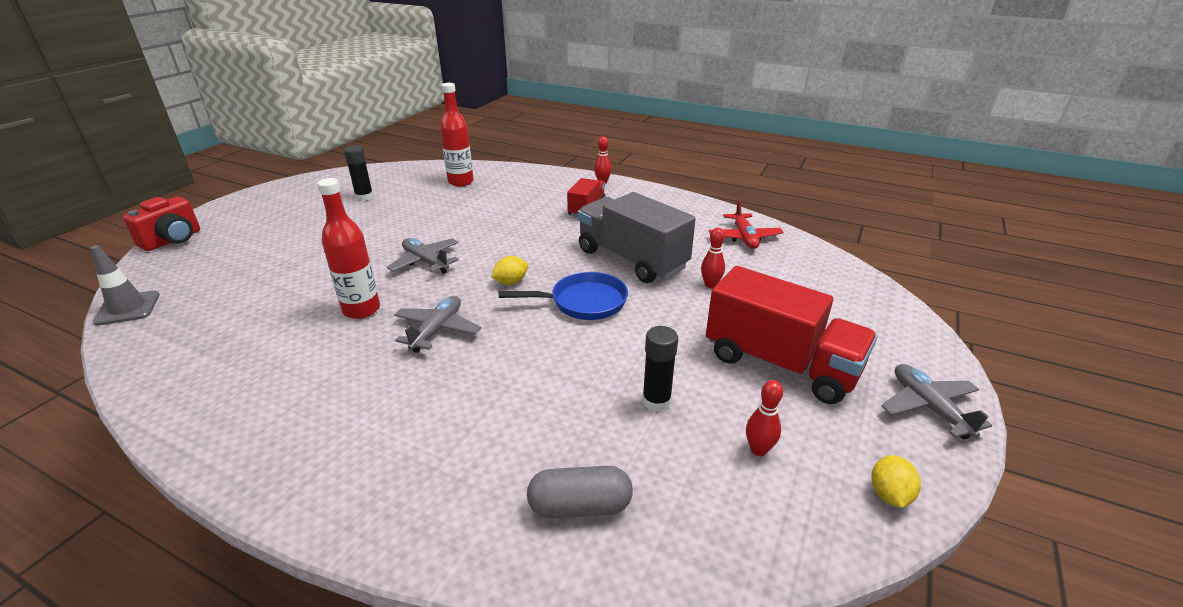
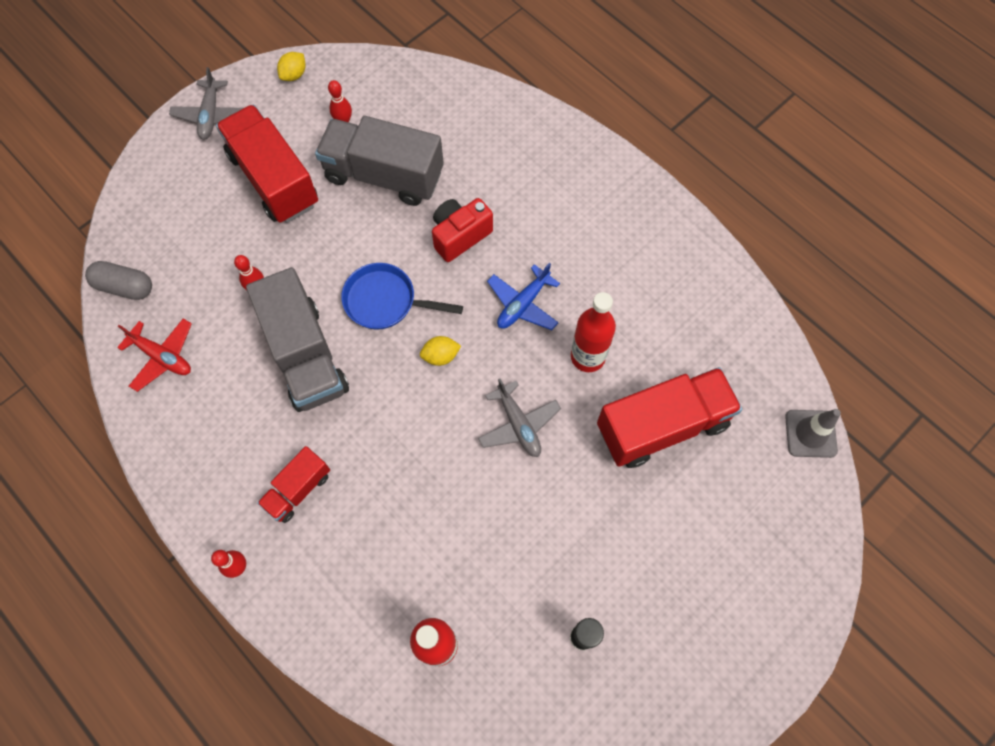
camera: 160 degrees left, 35 degrees up
(173, 240) = (815, 583): red camera -> red camera (460, 236)
(287, 285) = (662, 426): none -> red truck
(437, 330) = (523, 304): grey plane -> blue plane
(580, 506) = (466, 120): grey capsule -> grey capsule (125, 287)
(656, 401) = (384, 175): black glue stick -> grey truck
(744, 238) = (162, 357): red plane -> red plane turned 105 degrees clockwise

